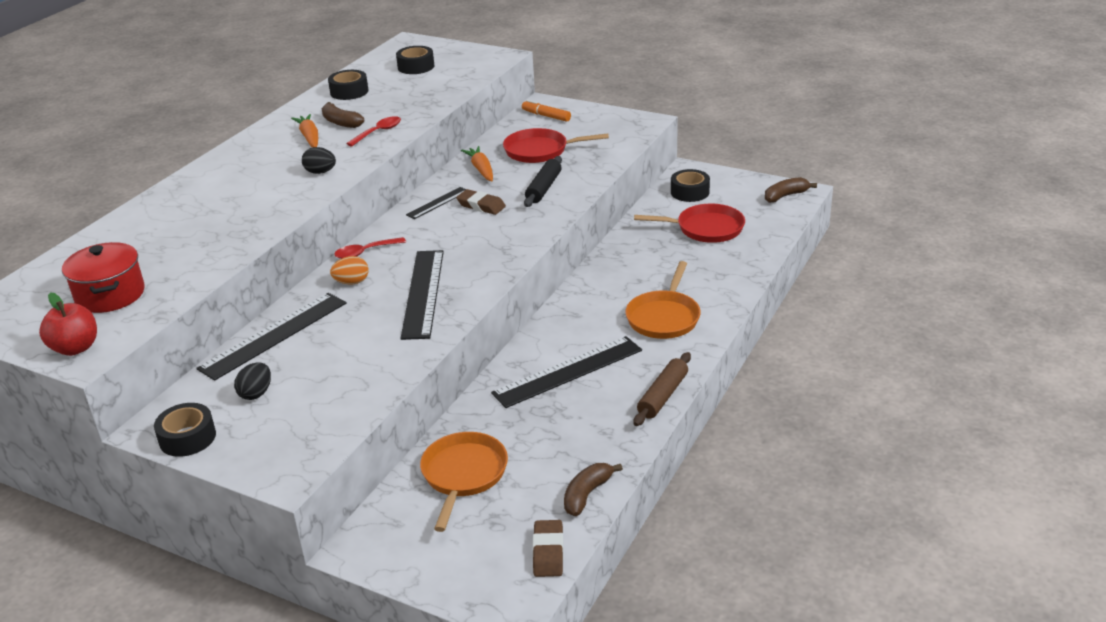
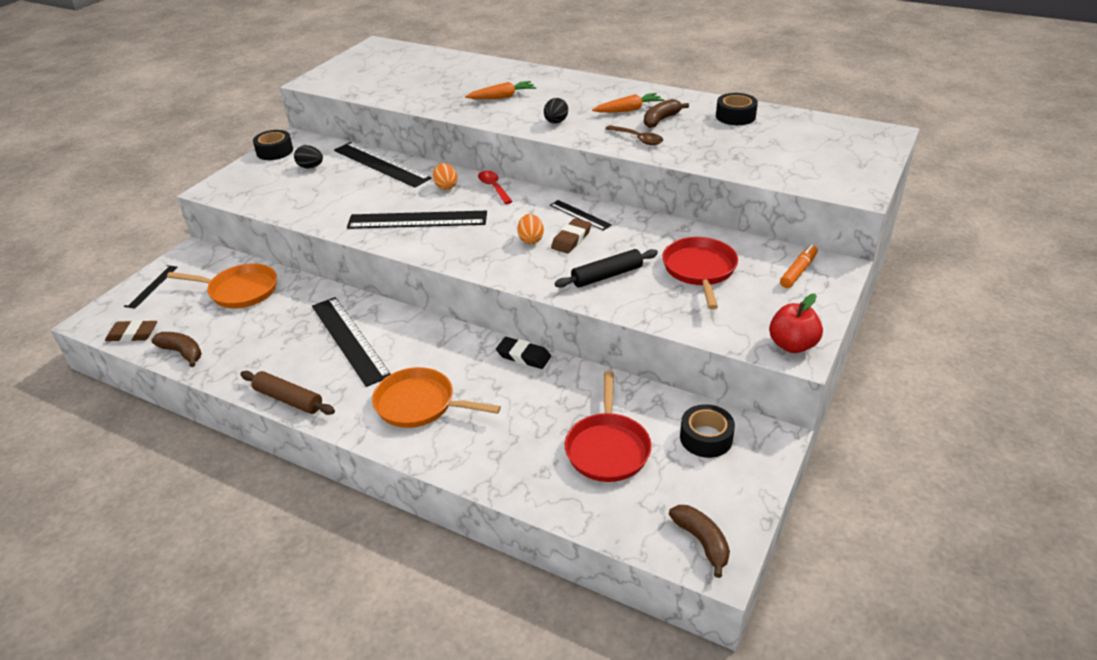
camera: 90 degrees right, 5 degrees up
(75, 348) = (325, 77): red apple -> red apple (792, 345)
(110, 295) = (385, 76): red pot -> none
(378, 132) = (638, 139): red spoon -> brown spoon
(416, 67) = (810, 144): black tape -> none
(438, 567) = (151, 286): none -> black ruler
(477, 225) = (531, 239): none -> orange egg
(481, 169) = (652, 235): orange carrot -> orange carrot (502, 97)
(543, 188) = (607, 276): black rolling pin -> black rolling pin turned 45 degrees counterclockwise
(596, 269) = (523, 356): none -> black eraser

